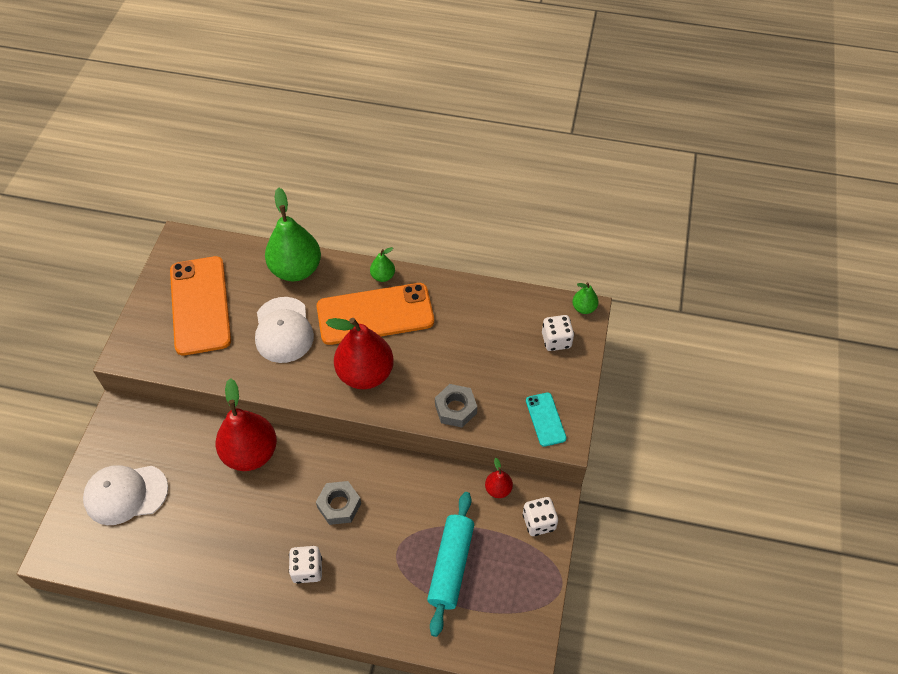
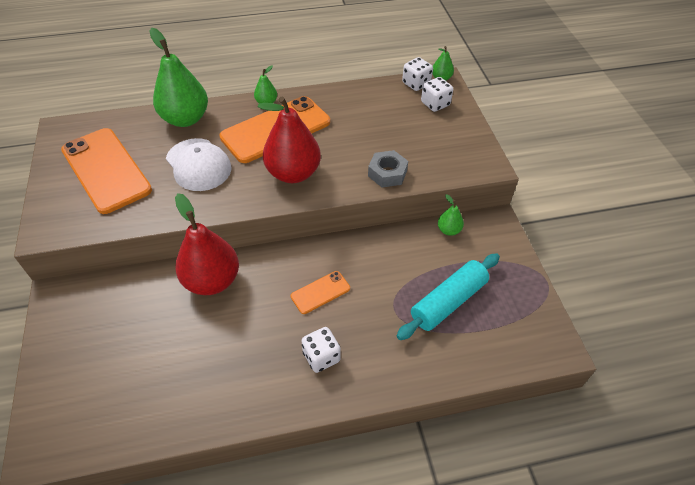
camera: 25 degrees left, 5 degrees down
(125, 494) = (97, 363): white cap -> none
(339, 505) = (320, 292): grey nut -> orange phone
(451, 566) = (448, 302): turquoise rolling pin -> turquoise rolling pin turned 60 degrees clockwise
(498, 489) = (448, 230): red pear -> green pear
(539, 522) = (496, 242): white dice -> white dice (416, 84)
(545, 419) = (464, 157): turquoise phone -> none

